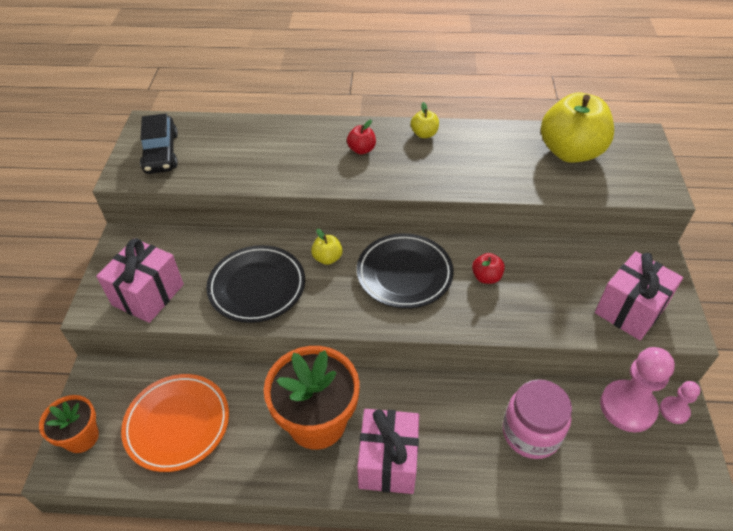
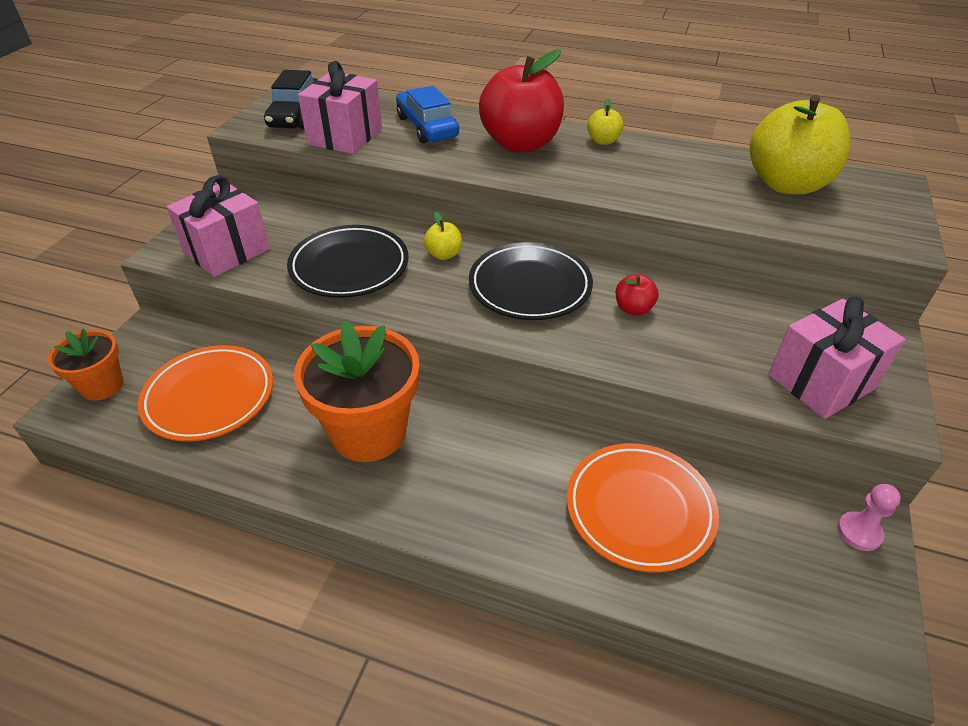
camera: 15 degrees right, 5 degrees down
(279, 146) = (427, 127): none -> blue car
(361, 150) = (520, 144): red apple -> red apple, size x2.33
(388, 462) = (437, 496): pink gift -> pink gift (345, 136)
(531, 433) = (639, 509): pink jar -> orange plate
(627, 407) = (789, 511): pink pawn -> none

